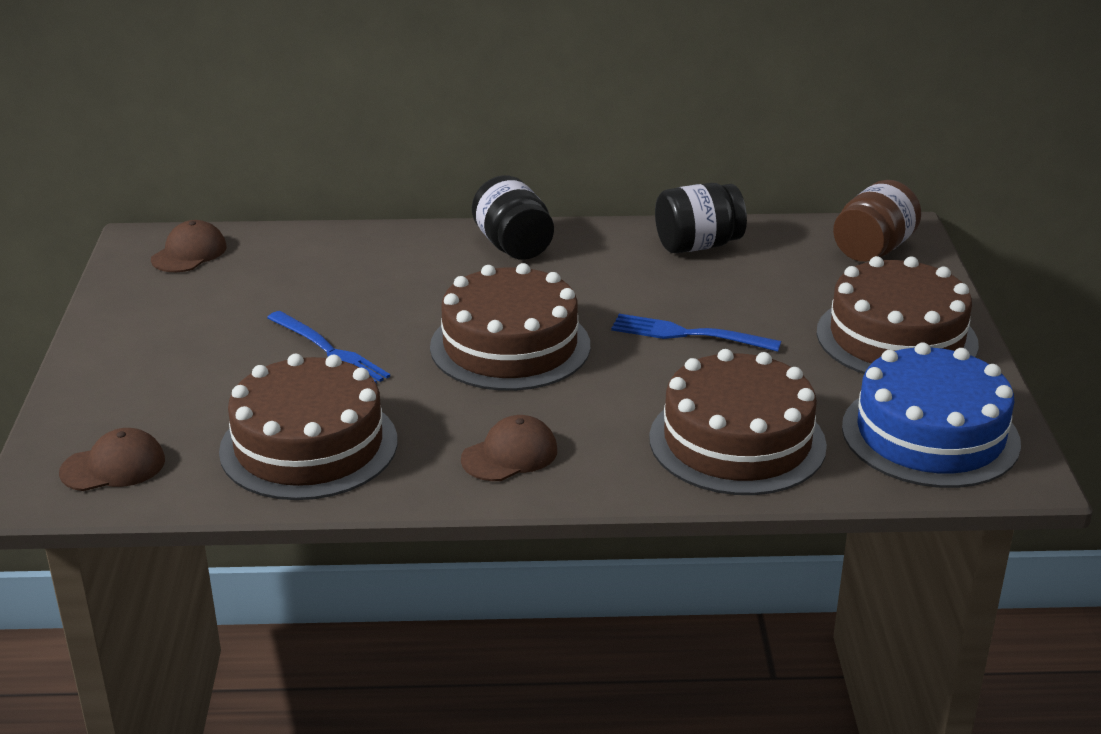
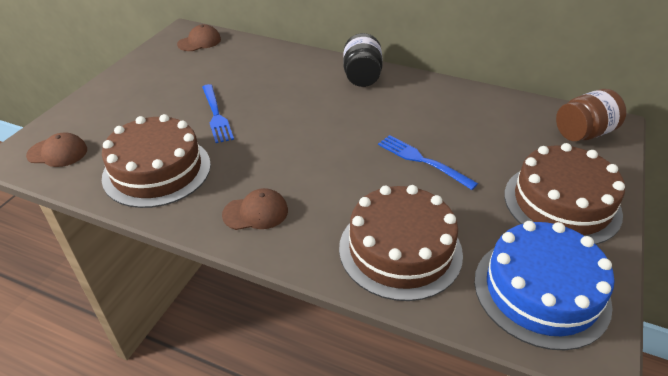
camera: 25 degrees right, 10 degrees up
(510, 346) = (312, 138): brown cake -> none
(698, 245) = (469, 102): black jar -> none

